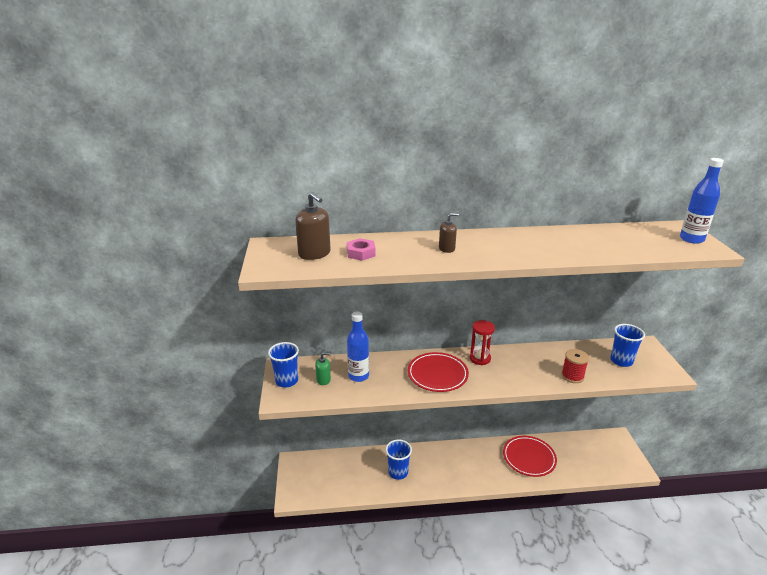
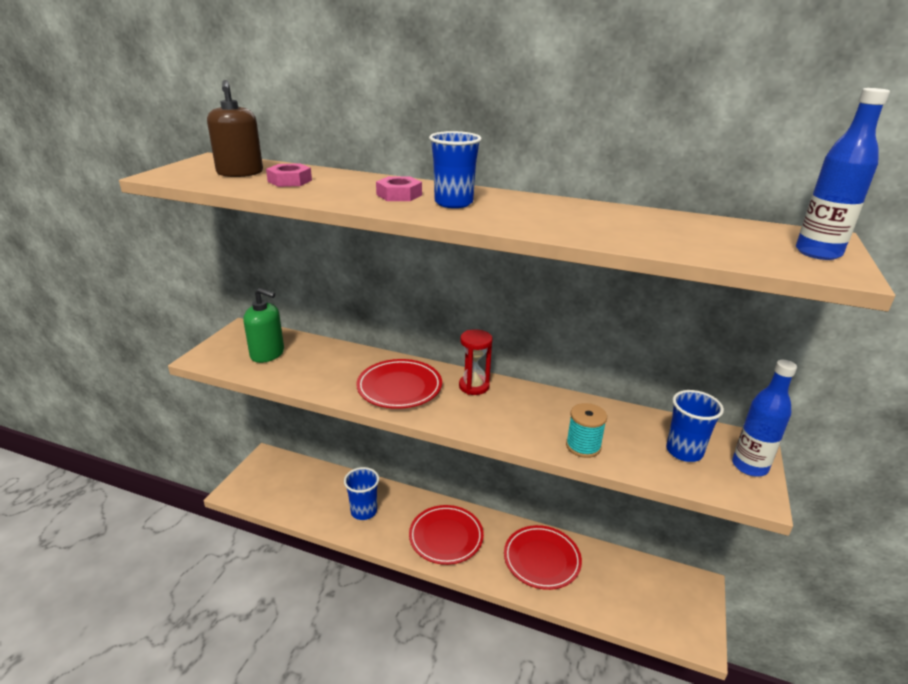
camera: 25 degrees right, 0 degrees up
(286, 381) = (230, 343): blue cup -> blue cup (453, 203)
(323, 380) = (267, 354): green soap dispenser -> green soap dispenser, size x1.68
(358, 376) = (308, 361): blue bottle -> blue bottle (749, 466)
(447, 249) = (399, 195): brown soap dispenser -> pink nut
(464, 468) = (446, 537): none -> red plate
(572, 376) = (583, 446): red spool -> turquoise spool

